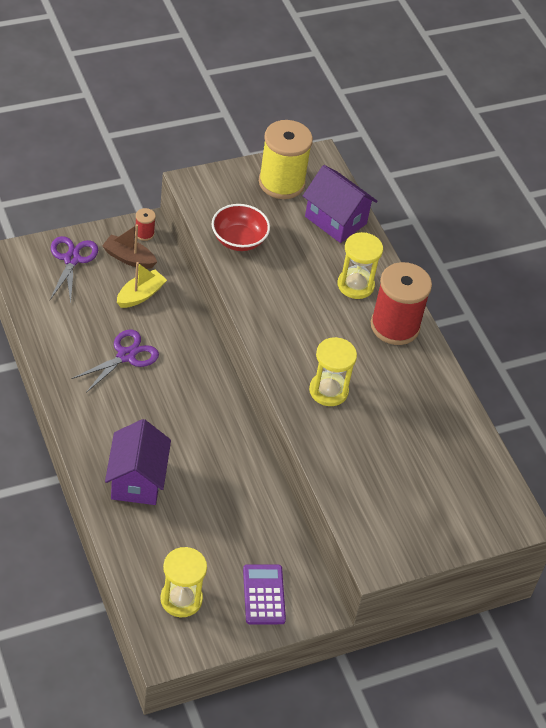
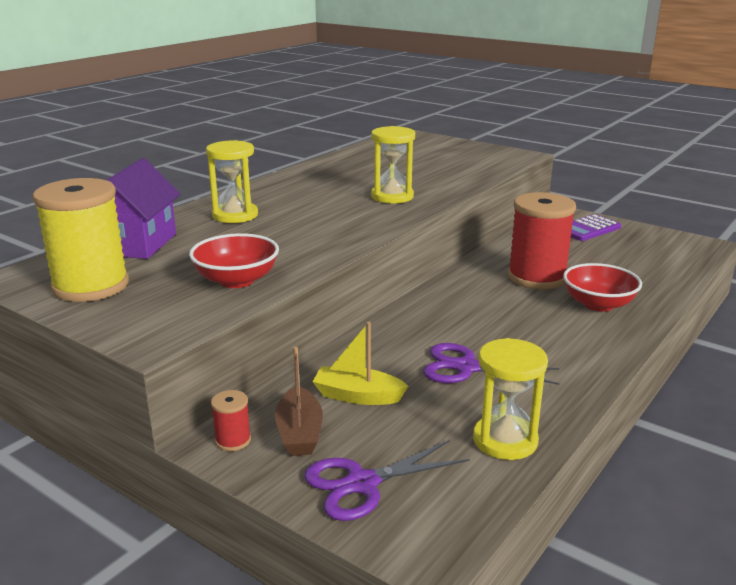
camera: 115 degrees left, 25 degrees down
(136, 480) = (598, 304): purple house -> red bowl
(181, 599) = (655, 252): yellow hourglass -> yellow hourglass (505, 440)
(395, 326) = (270, 192): red spool -> red spool (536, 277)

